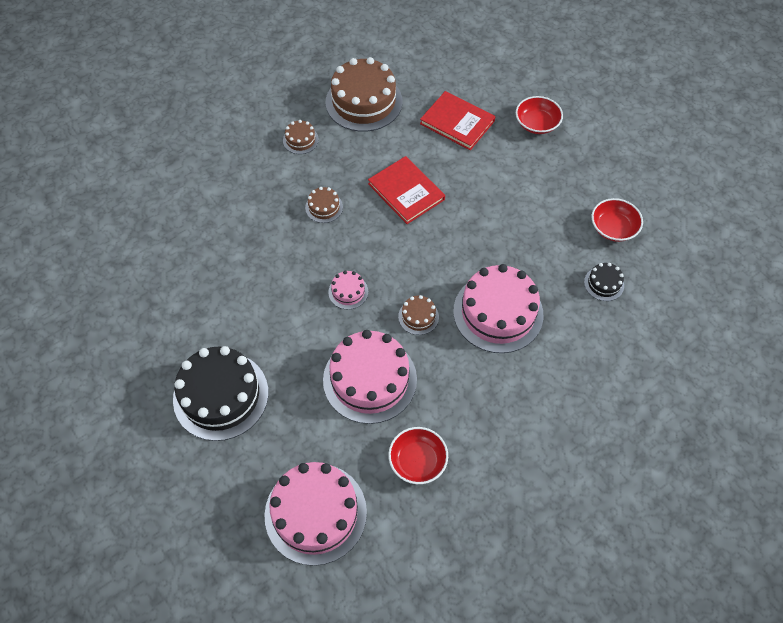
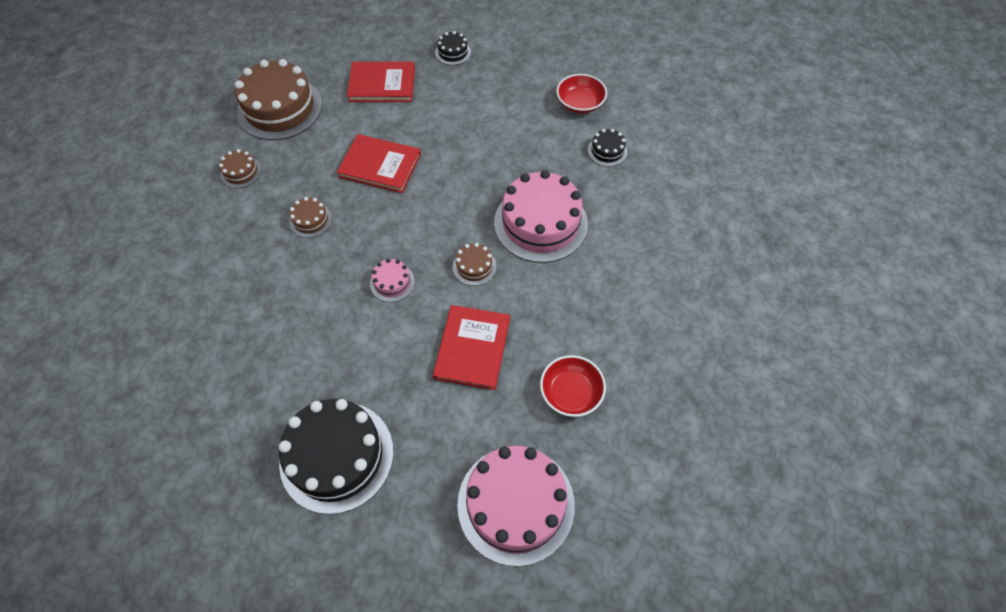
camera: 35 degrees left, 0 degrees up
(370, 379) = (472, 348): pink cake -> red book
(537, 124) = (453, 52): red bowl -> black cake

